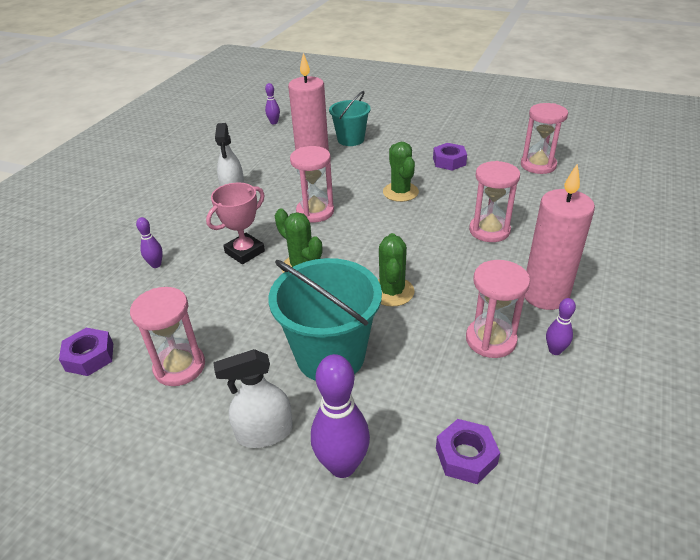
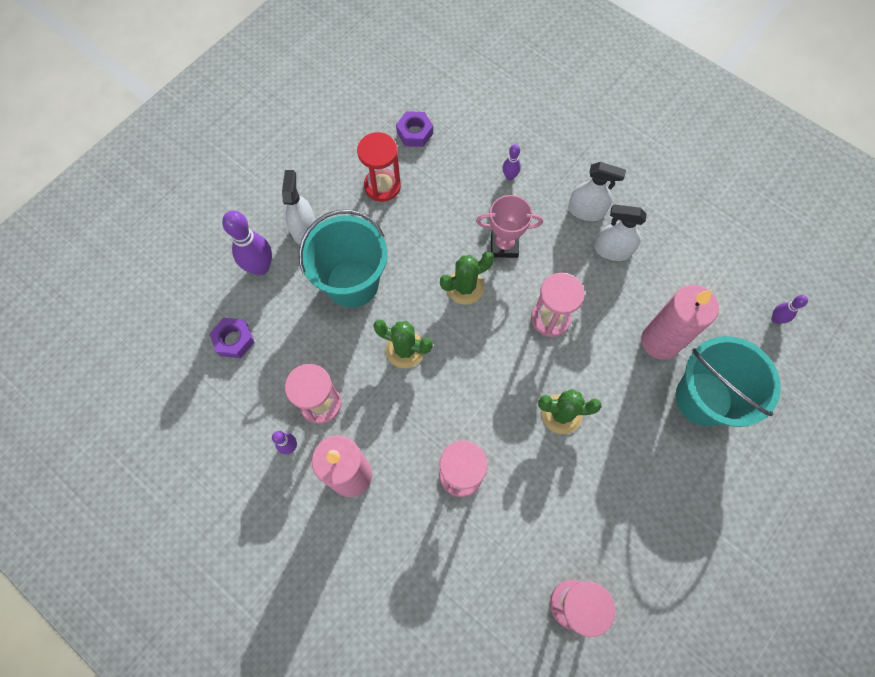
camera: 105 degrees right, 30 degrees up
(179, 367) = (382, 186): pink hourglass -> red hourglass
(193, 212) = (586, 211): none -> white spray bottle
(245, 252) = (504, 245): pink trophy -> pink trophy turned 60 degrees counterclockwise
(351, 139) = (703, 398): turquoise bucket -> turquoise bucket, size x1.60
(449, 161) = (614, 496): purple nut -> none

